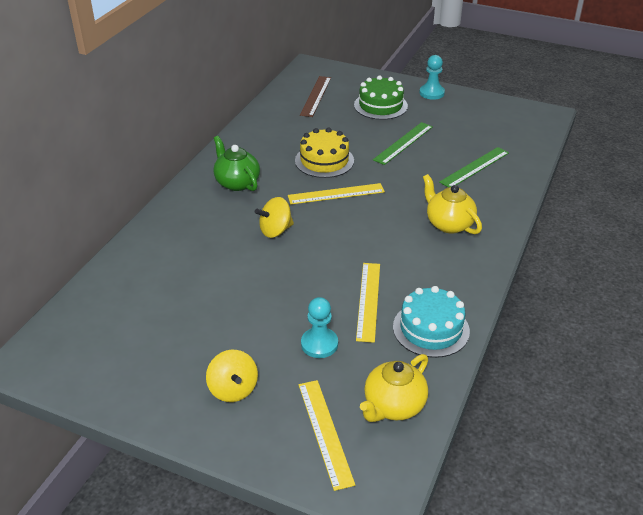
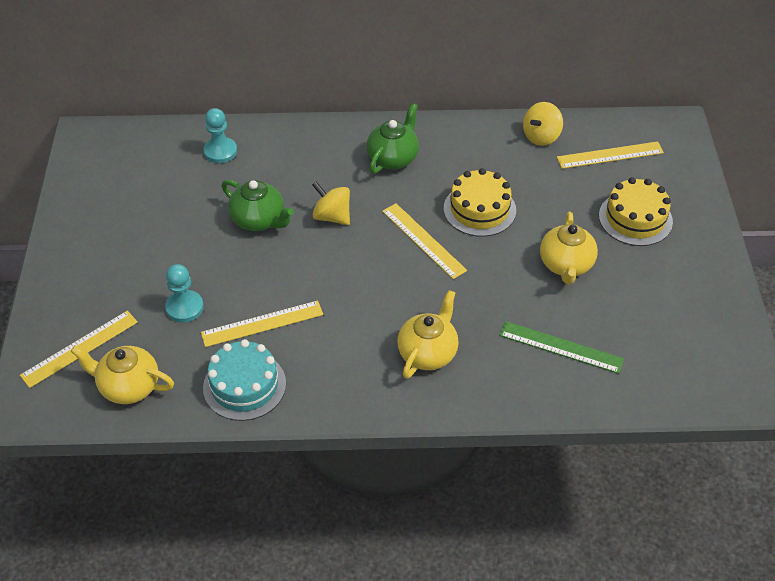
camera: 65 degrees right, 10 degrees up
(233, 389) = (105, 270): yellow spinning top -> yellow spinning top (541, 136)
(247, 271) = (259, 220): none -> green teapot
(316, 96) = (610, 155): brown ruler -> yellow ruler
(380, 105) = (635, 218): green cake -> yellow cake
(403, 143) = (566, 265): green ruler -> yellow teapot
(431, 93) = (707, 257): turquoise pawn -> turquoise pawn (220, 151)

